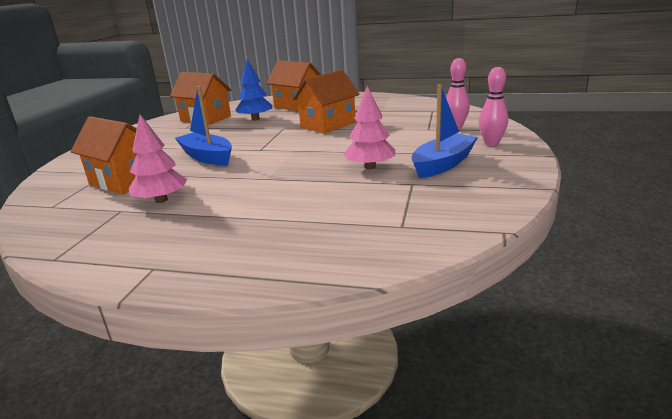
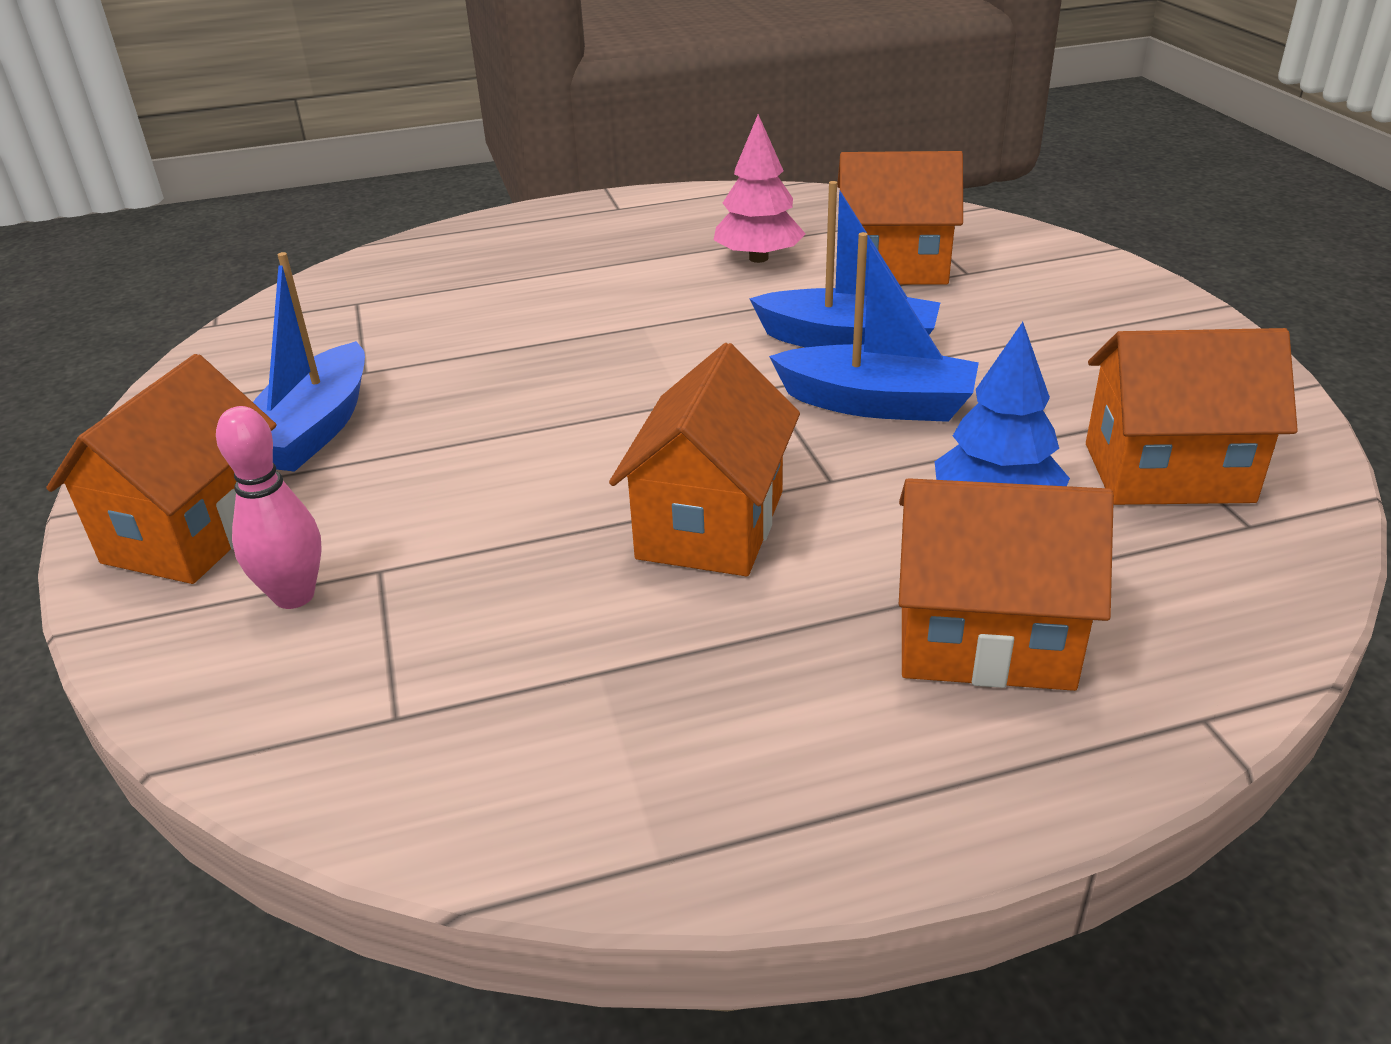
camera: 150 degrees right, 10 degrees up
(237, 140) = (877, 404): none -> blue boat
(370, 167) = (466, 390): pink tree -> none
(491, 143) = (194, 532): pink bowling pin -> orange house

